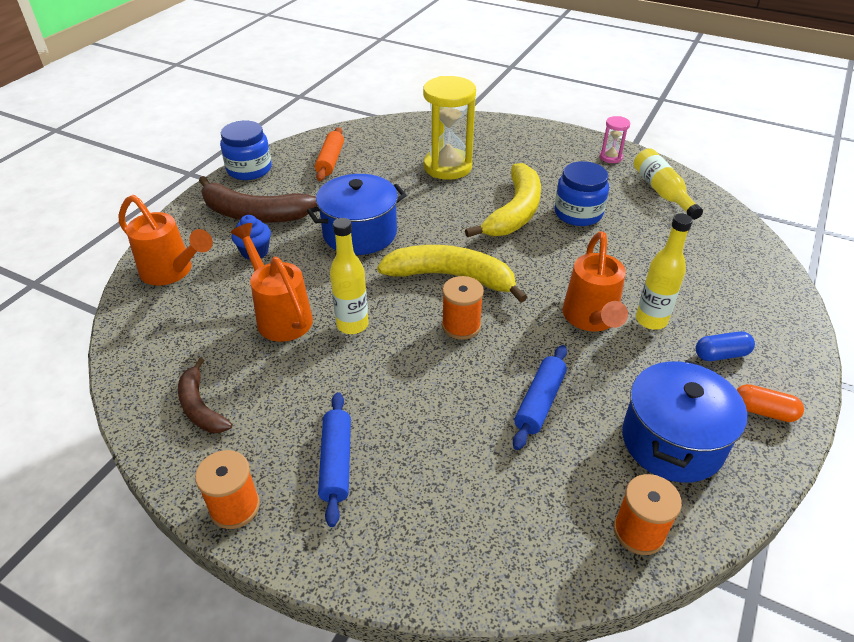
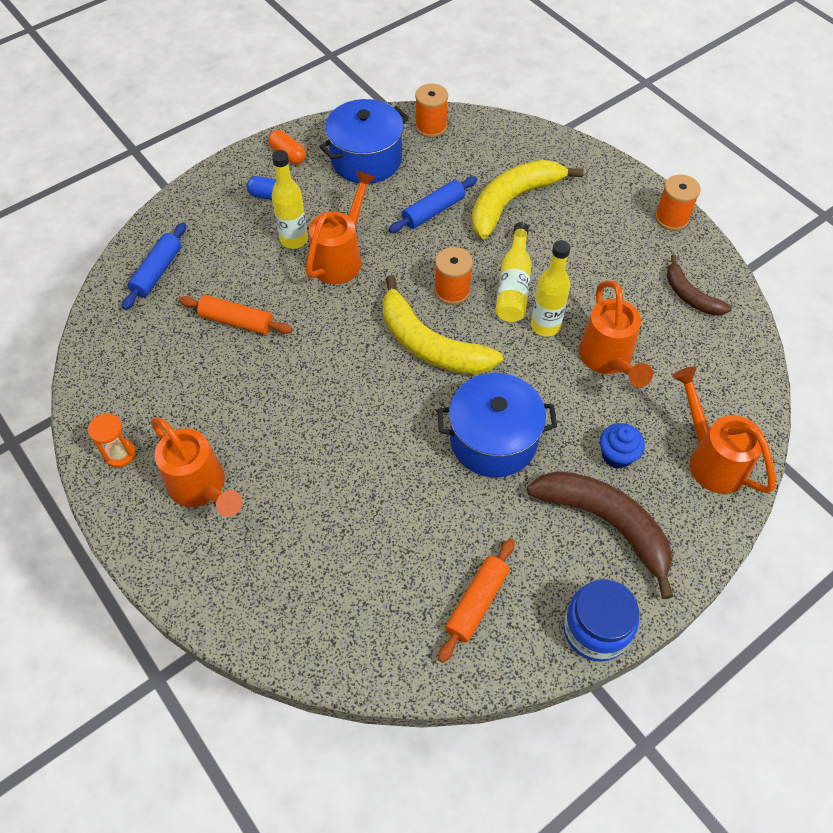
camera: 155 degrees left, 15 degrees up
(200, 407) = (690, 295): brown banana -> brown banana turned 150 degrees clockwise
(336, 462) = (596, 222): blue rolling pin -> blue rolling pin (157, 272)
(447, 167) = (330, 521): yellow hourglass -> none
(515, 212) = (308, 406): yellow banana -> yellow banana (512, 201)
(541, 158) = (202, 489): none -> orange watering can
(578, 213) = (244, 377): blue jar -> none
(610, 157) = (120, 454): pink hourglass -> orange hourglass
(624, 243) = (236, 321): none -> orange rolling pin
(662, 192) = (127, 373): yellow bottle -> yellow bottle (513, 284)

